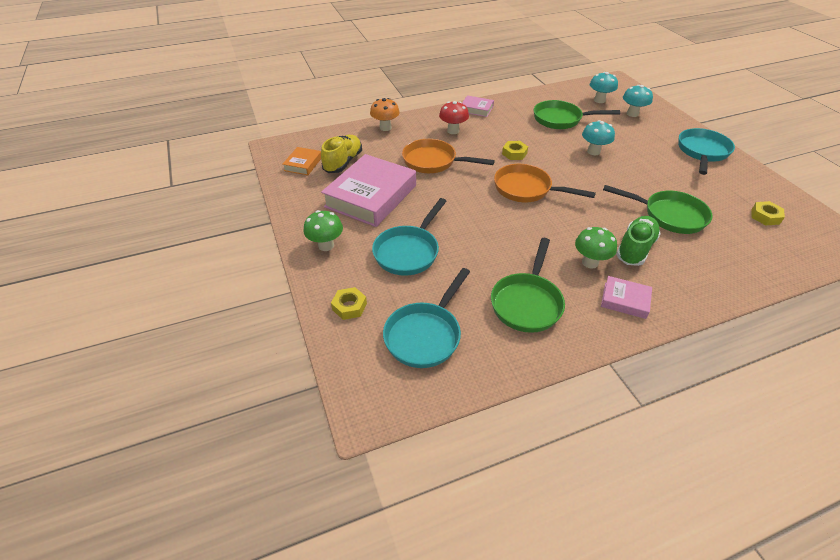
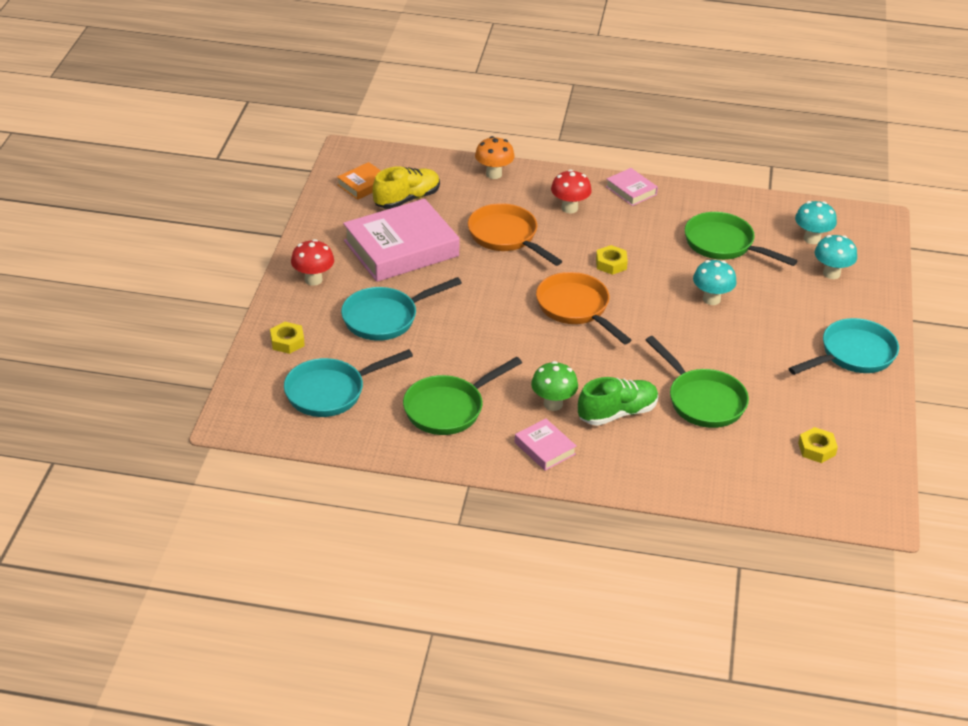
camera: 30 degrees right, 5 degrees down
(326, 245) = (313, 280): green mushroom -> red mushroom

